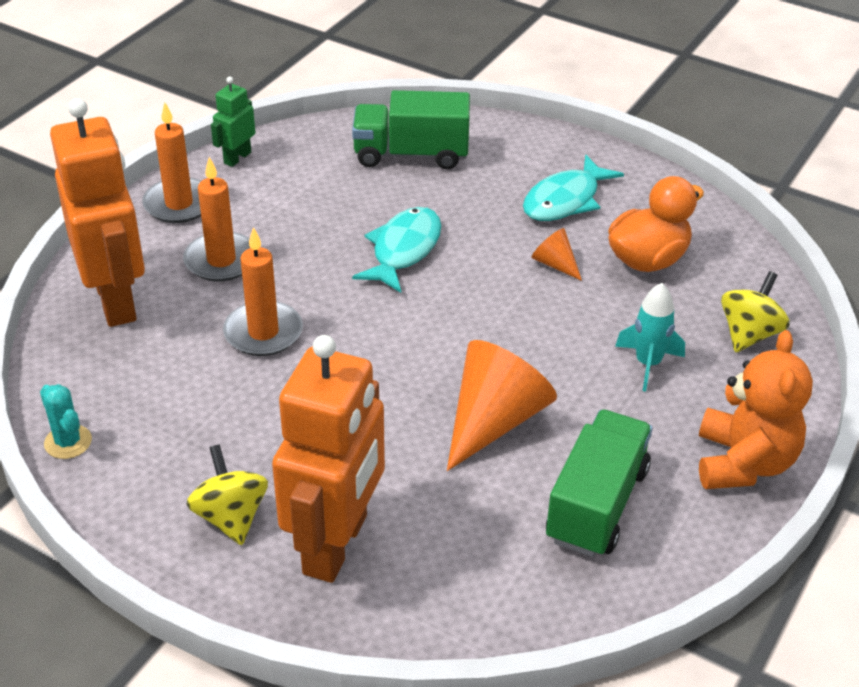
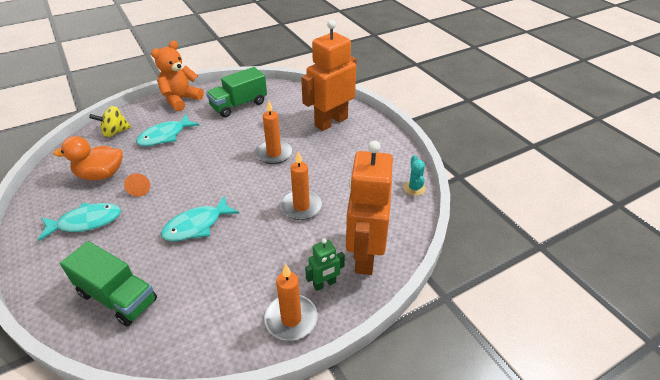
camera: 150 degrees left, 0 degrees up
(221, 260) = (293, 259): orange candle -> orange candle (274, 154)
(231, 517) = (361, 141): yellow spinning top -> none
(237, 158) = (224, 351): green robot -> green robot (324, 284)
(494, 420) = (242, 138): orange cone -> none
(648, 364) = (165, 136): turquoise rocket -> turquoise fish

